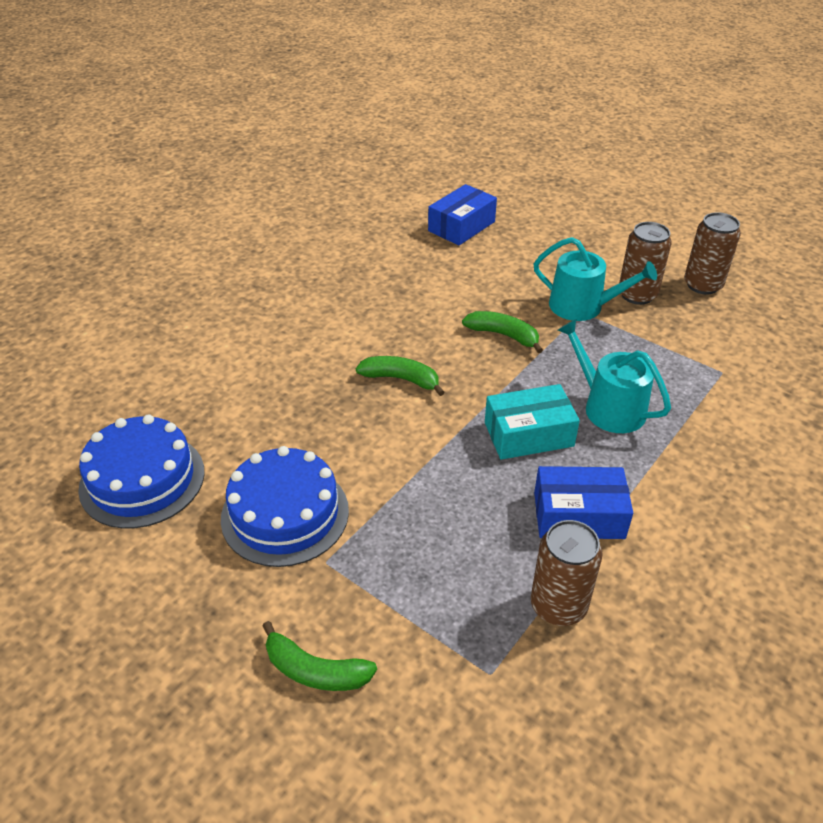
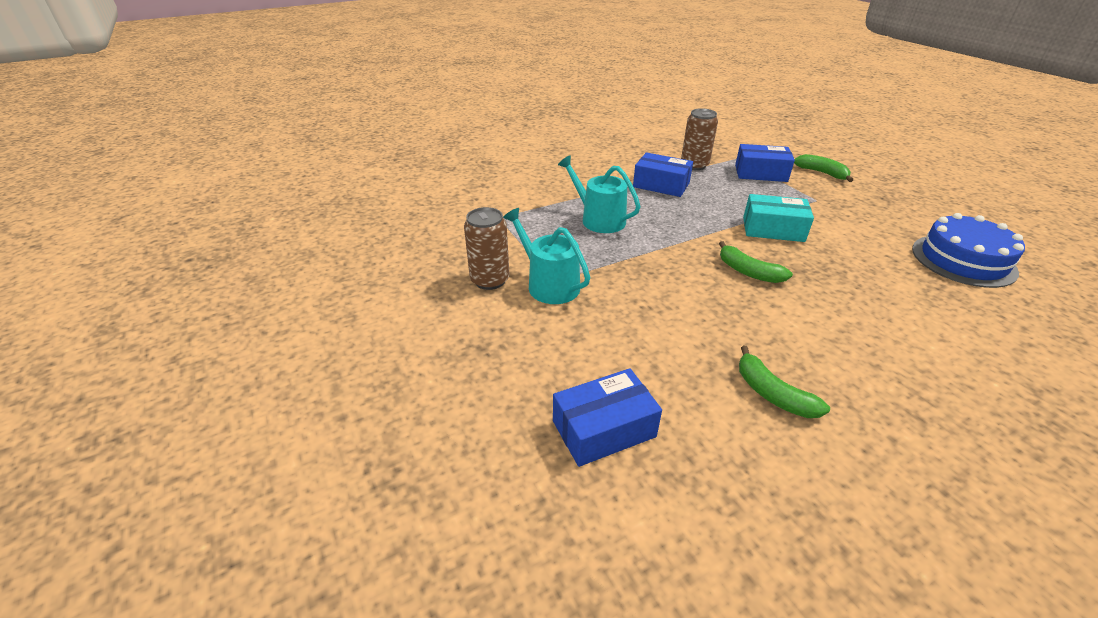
camera: 155 degrees left, 5 degrees down
(285, 514) = (845, 222): blue cake -> none
(431, 622) = (760, 173): none -> blue box
(503, 335) = (640, 280): green banana -> green banana (772, 394)
(528, 434) = (665, 219): turquoise box -> turquoise box (773, 229)
(608, 407) = (598, 219): turquoise watering can -> turquoise watering can turned 150 degrees clockwise
(702, 285) = (423, 272): brown can -> none

